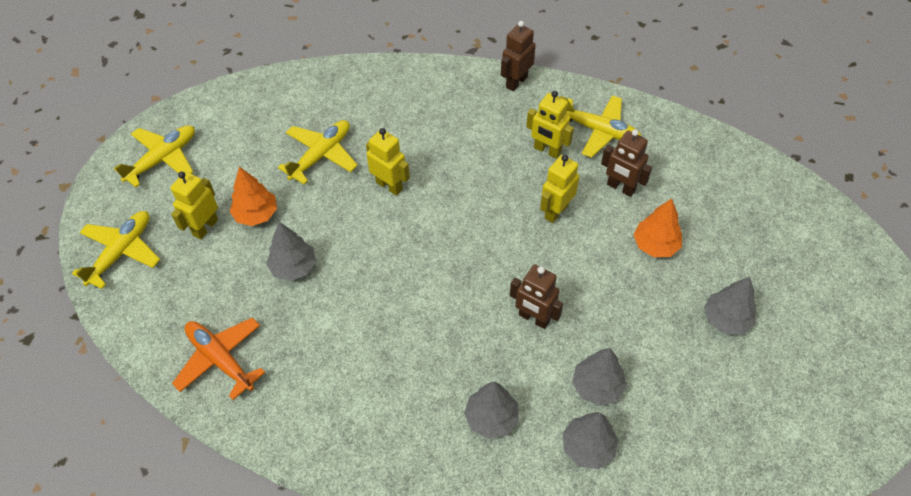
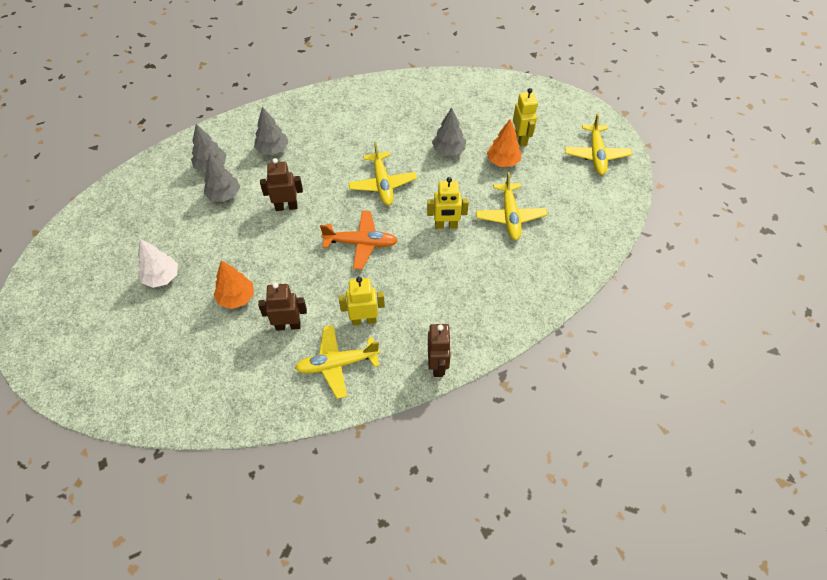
camera: 140 degrees right, 0 degrees up
(122, 252) = (545, 104): yellow plane -> yellow plane (382, 184)
(220, 359) = (434, 95): orange plane -> orange plane (361, 243)
(556, 211) = (322, 278): yellow robot -> none
(726, 319) = (162, 277): grey tree -> white tree

